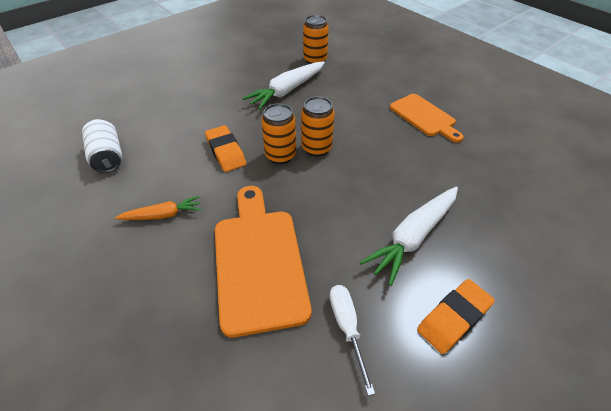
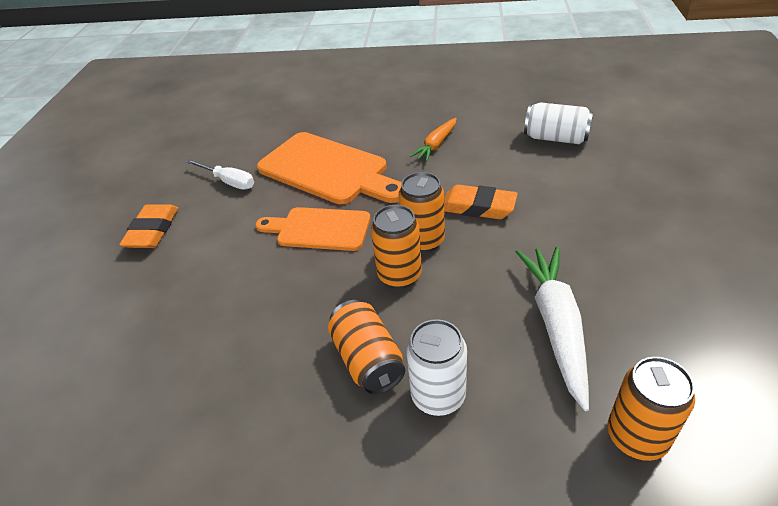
camera: 140 degrees right, 5 degrees down
(361, 101) = (438, 396): none -> white can
(374, 127) = (367, 360): none -> orange can
(413, 237) = (218, 261): white carrot -> none
(424, 117) = (313, 444): orange cutting board -> orange cutting board (319, 229)

